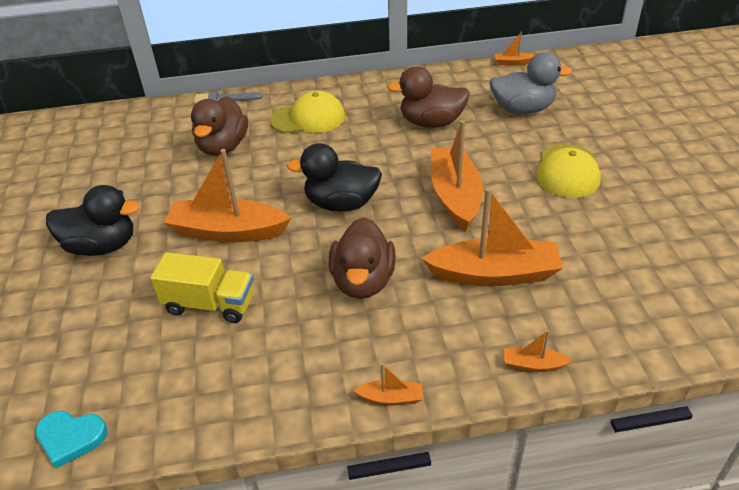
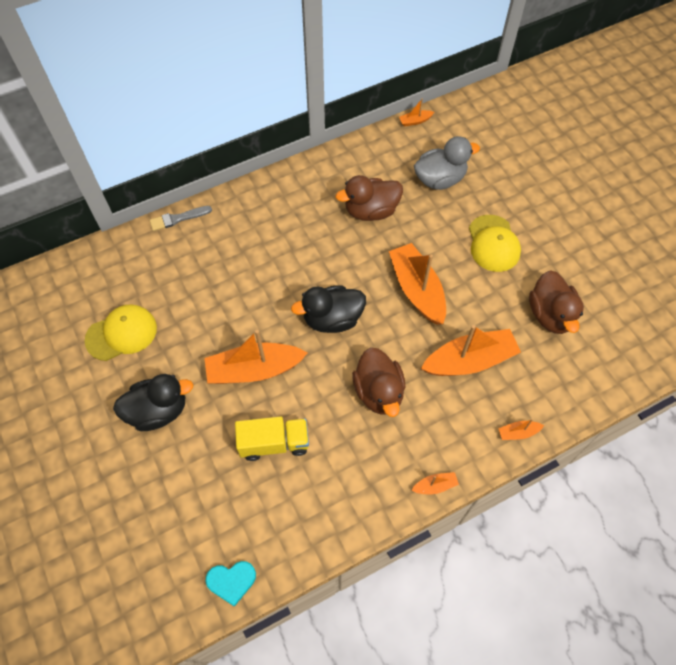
camera: 20 degrees left, 20 degrees up
(223, 147) = (205, 278): brown duck -> brown duck (550, 315)
(308, 118) = (264, 227): yellow cap -> yellow cap (121, 333)

